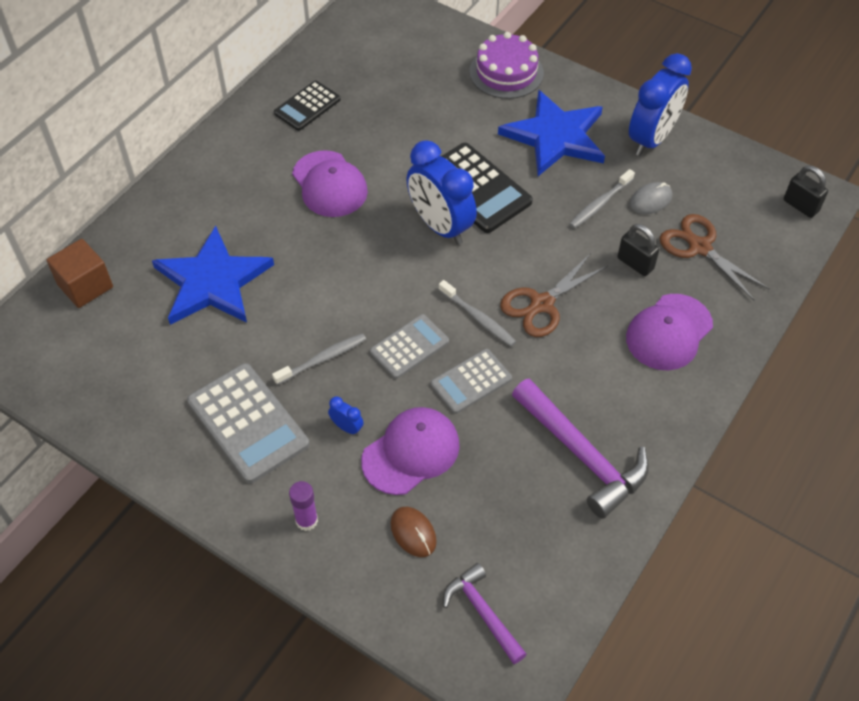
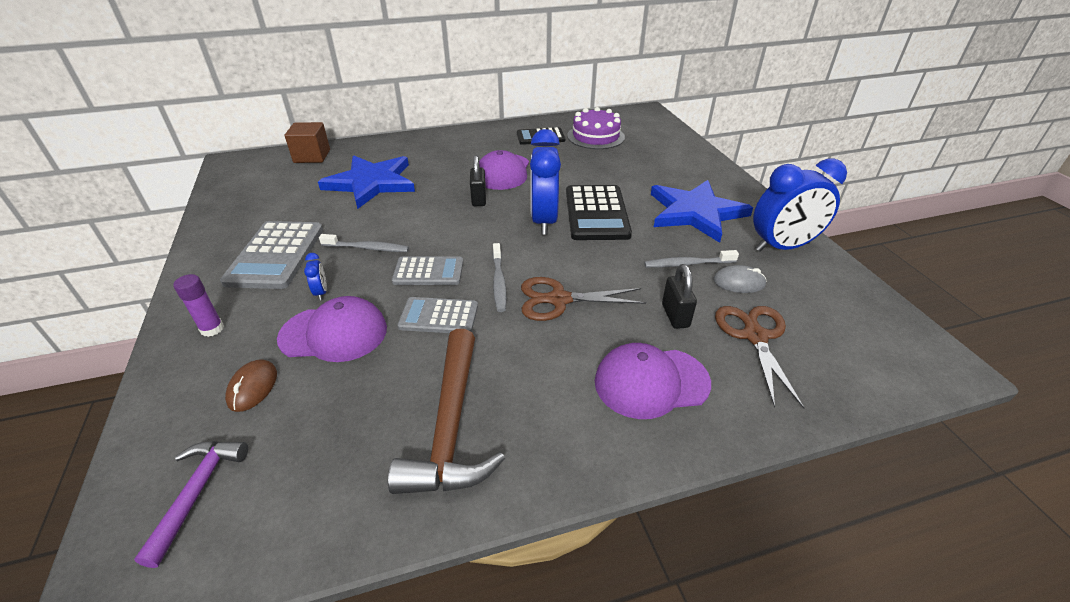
camera: 40 degrees right, 15 degrees down
(506, 72) = (696, 169): purple cake -> purple cake (595, 136)
(582, 454) = (451, 426): purple hammer -> brown hammer
(800, 206) = (910, 360): black padlock -> black padlock (479, 199)

